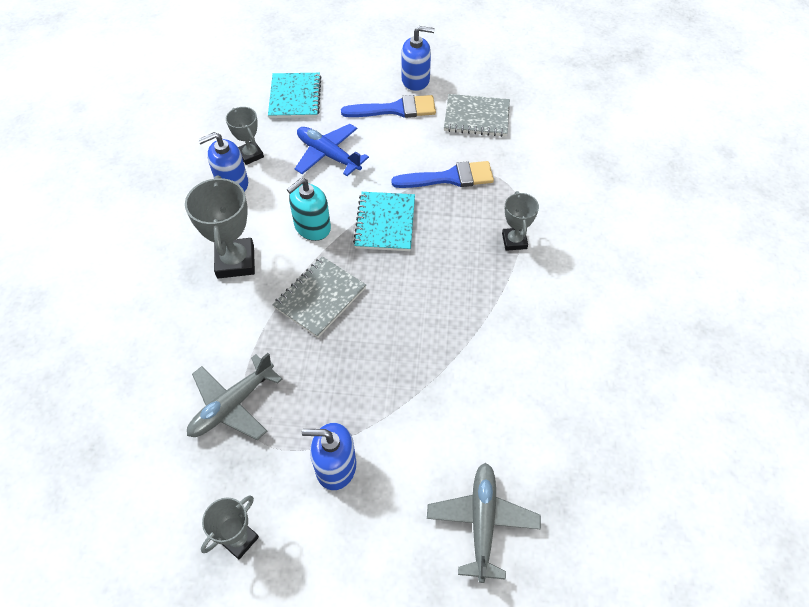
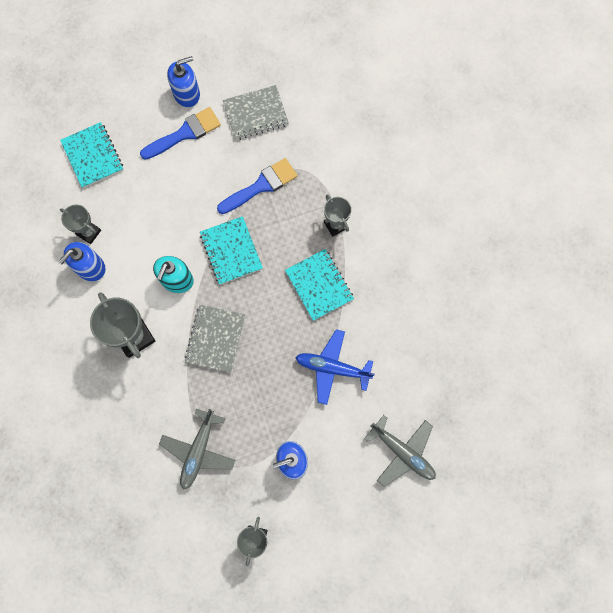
camera: 25 degrees left, 20 degrees up
(328, 155) = (153, 205): blue plane -> blue plane (332, 368)
(466, 291) = (319, 285): none -> turquoise notebook
(482, 522) = (402, 452): grey plane -> grey plane turned 150 degrees clockwise

